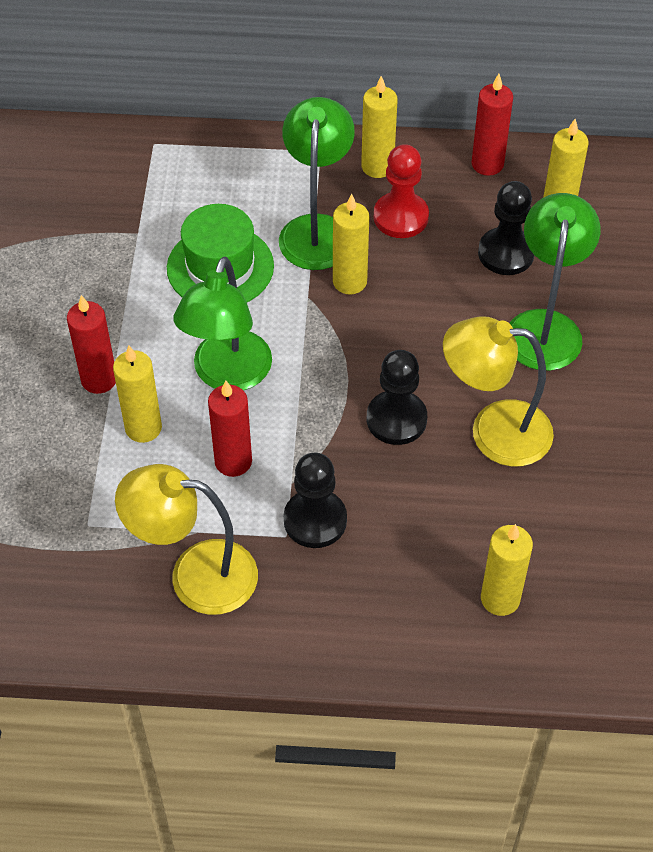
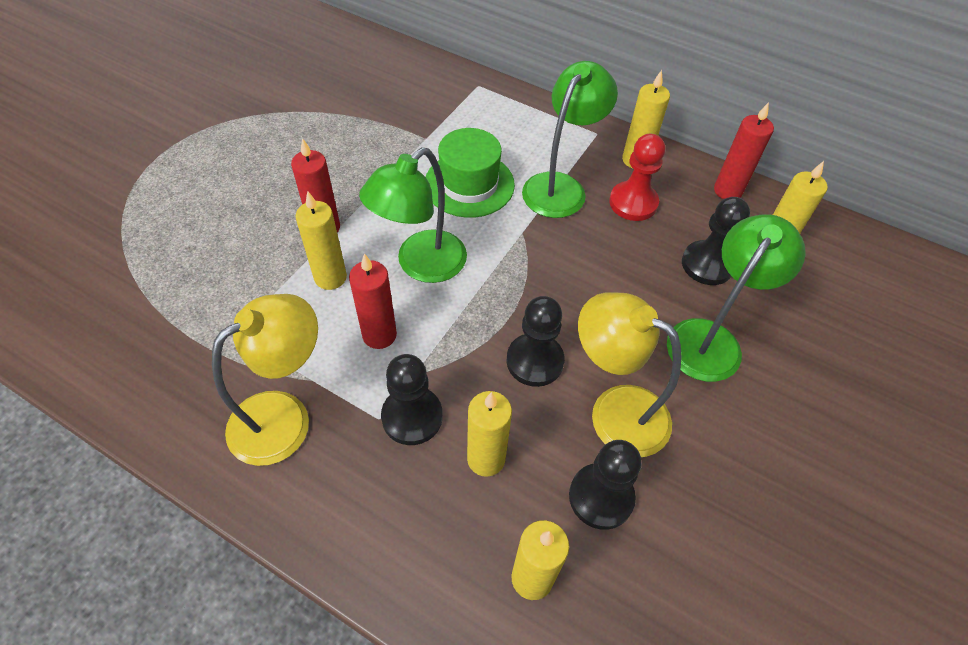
camera: 25 degrees right, 0 degrees up
(195, 575) = (284, 416): yellow lamp -> yellow lamp turned 105 degrees clockwise
(349, 282) = (562, 234): yellow candle -> yellow candle (486, 459)
(521, 509) = (601, 497): none -> black pawn

